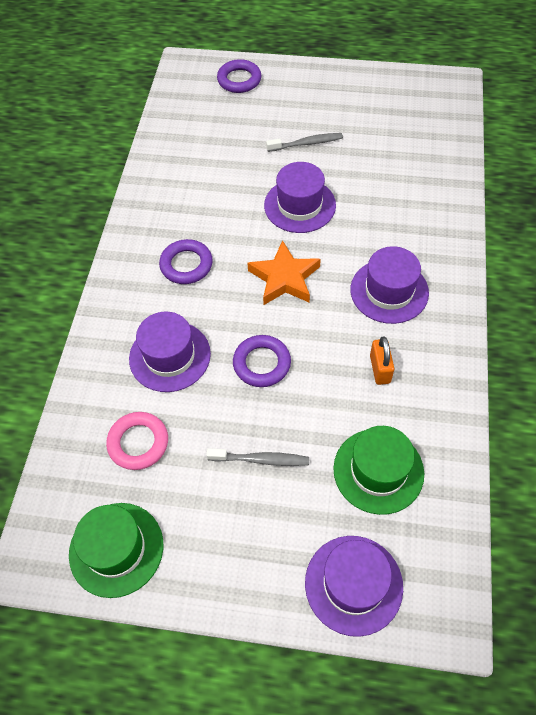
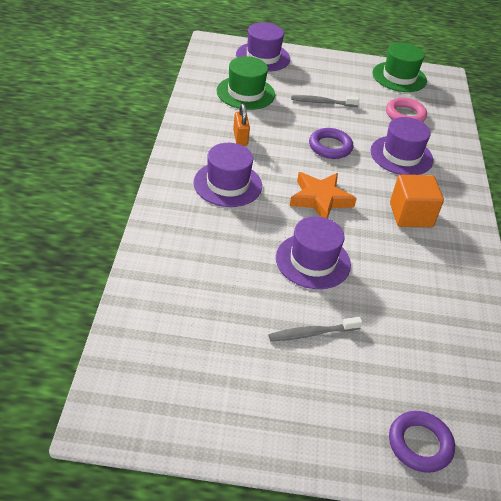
camera: 170 degrees right, 15 degrees down
(186, 265) = (411, 215): purple ring -> orange cube

